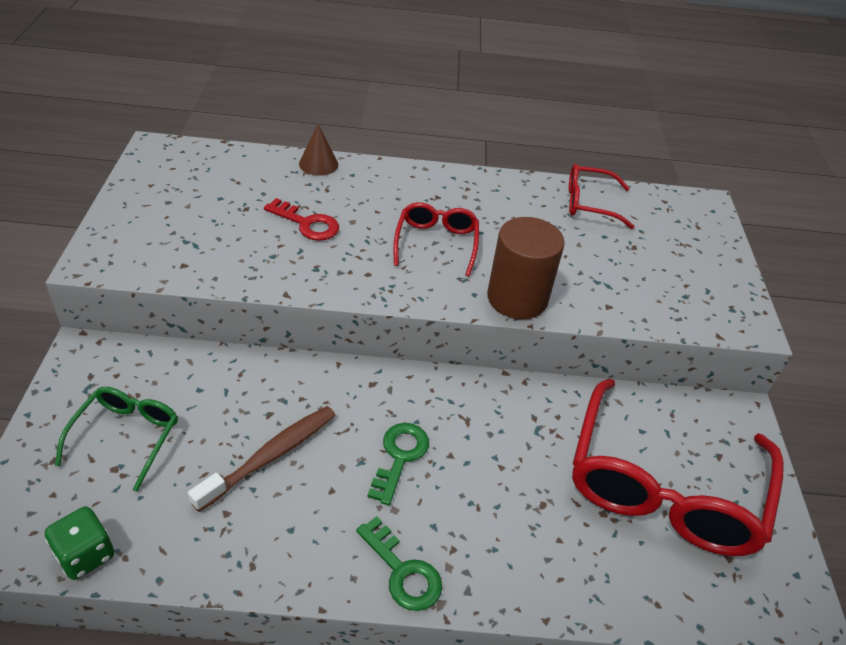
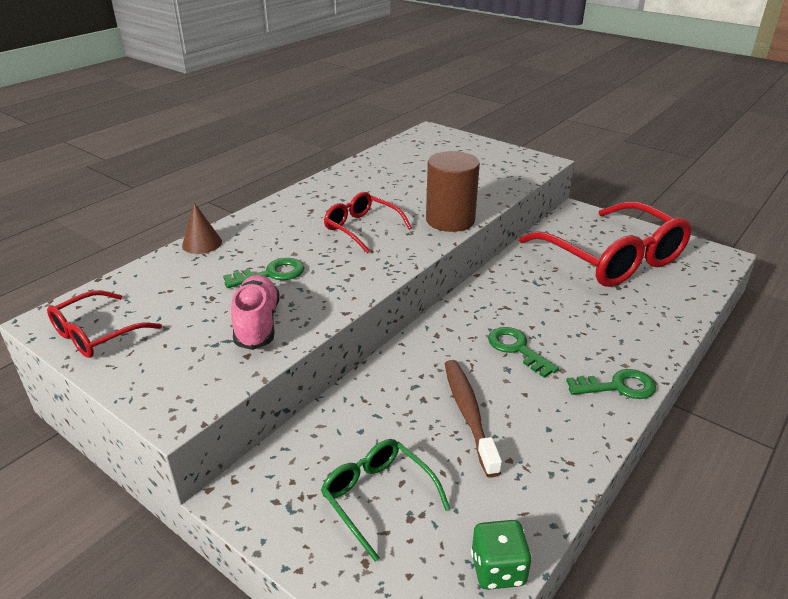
camera: 50 degrees left, 10 degrees down
(229, 250) = (257, 324): none -> pink shoe
(307, 224) = (271, 274): red key -> green key
(589, 203) = (387, 162): red glasses -> red glasses (96, 334)

